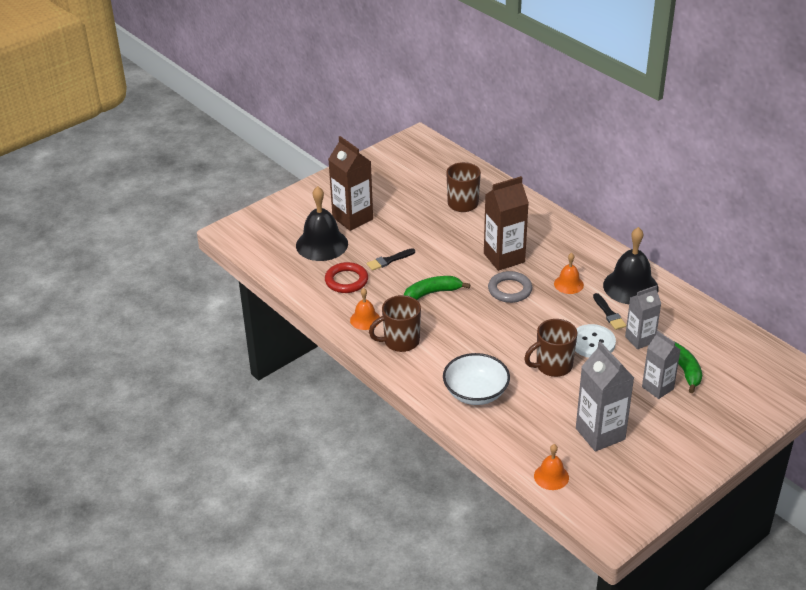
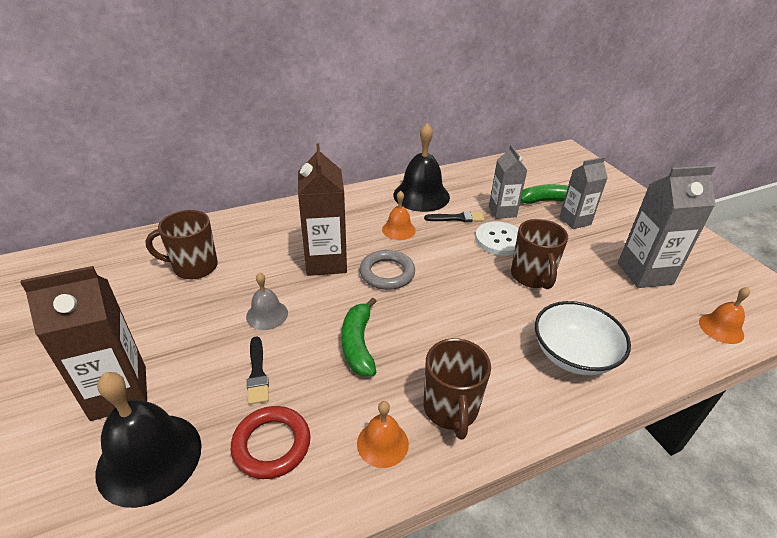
camera: 75 degrees left, 0 degrees up
(436, 248) = (267, 315): none -> grey bell

